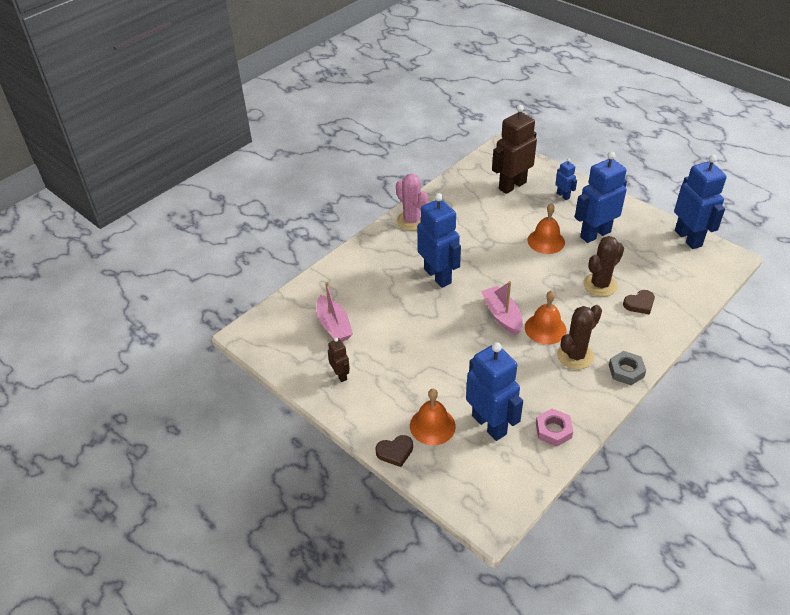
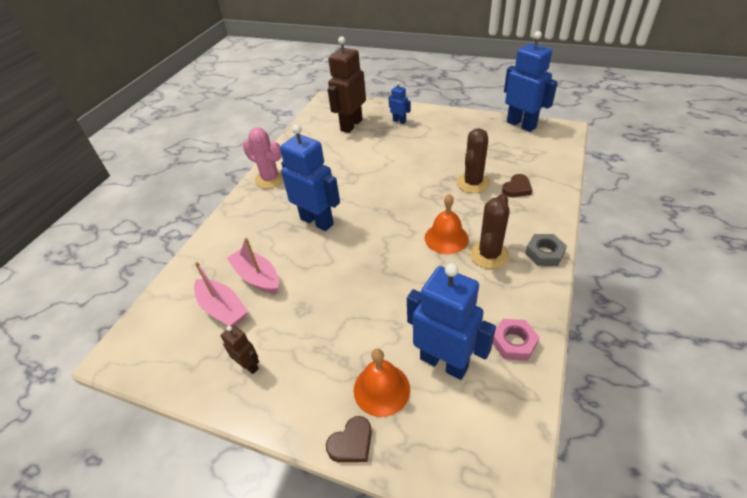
camera: 20 degrees left, 0 degrees up
(502, 315) = (398, 239): pink boat -> pink boat (257, 277)
(546, 241) = (404, 160): orange bell -> none
(595, 234) = (443, 143): blue robot -> none

